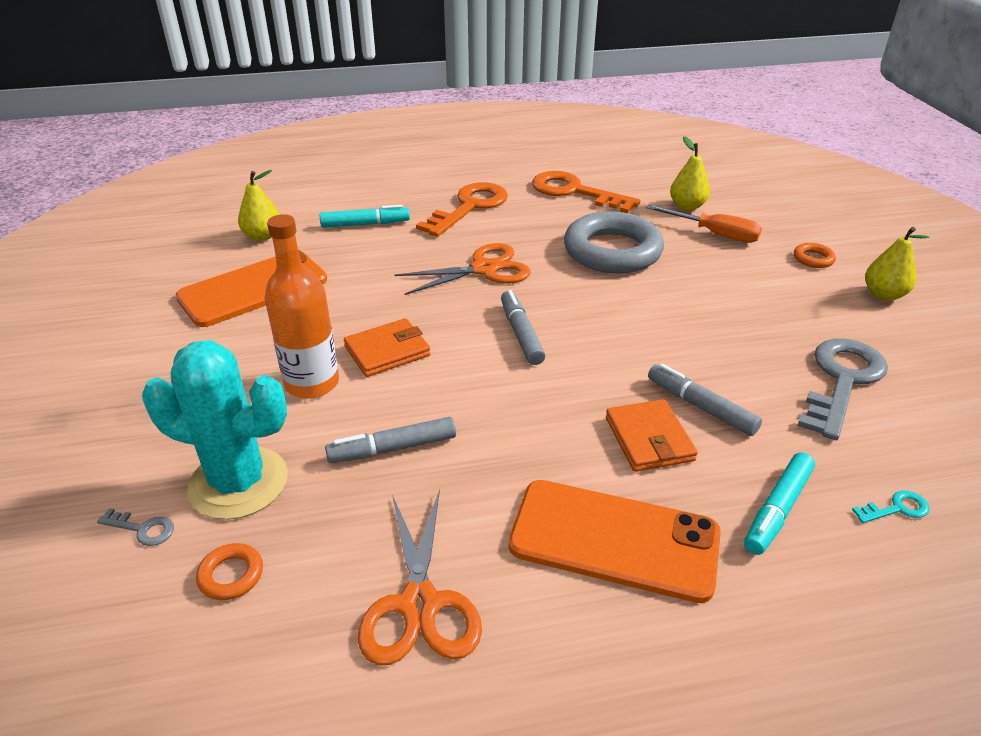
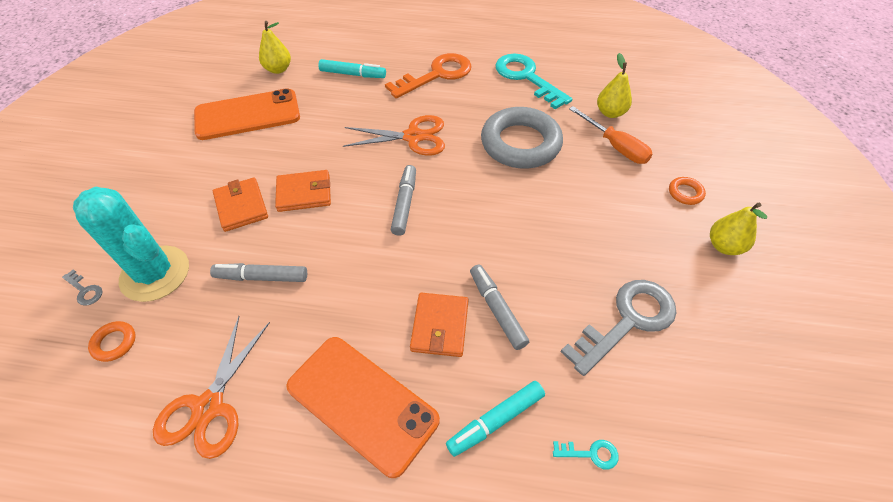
camera: 20 degrees right, 15 degrees up
(312, 383) = (241, 206): orange bottle -> orange wallet
(574, 192) = (526, 77): orange key -> turquoise key

